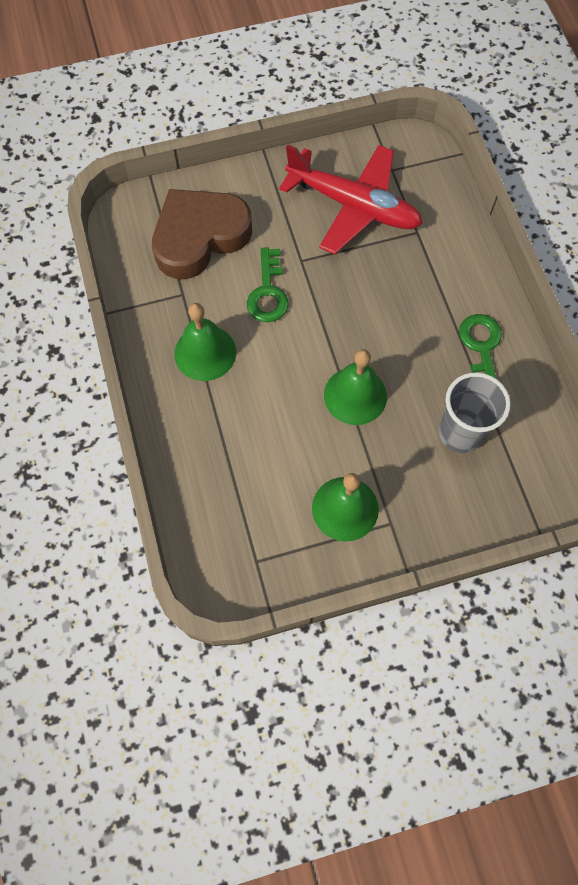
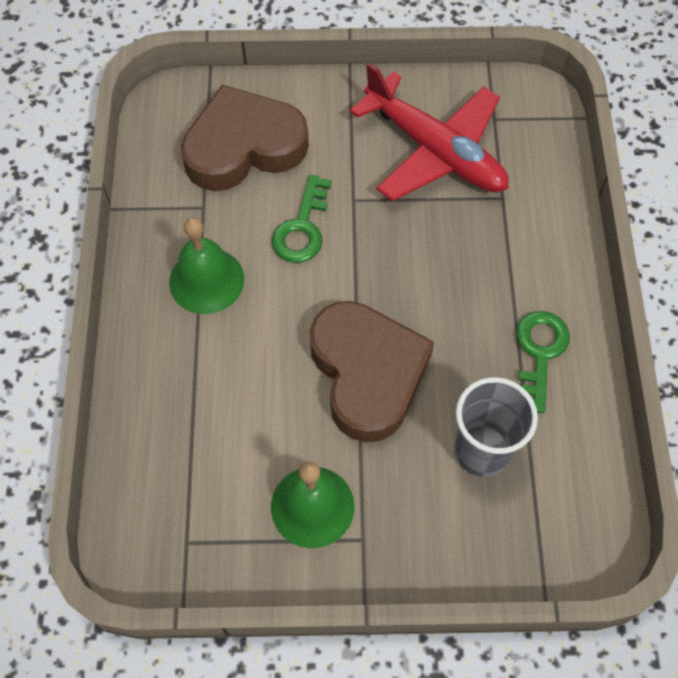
camera: 15 degrees right, 5 degrees down
(355, 395) = (367, 373): green bell -> brown heart

